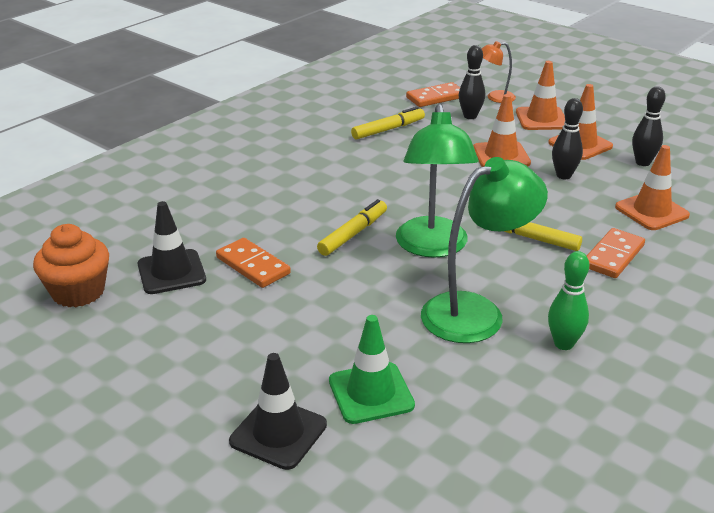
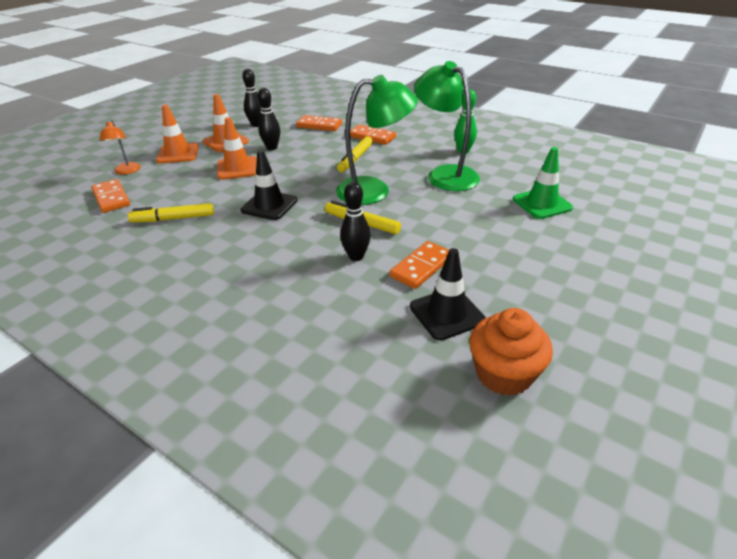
camera: 95 degrees left, 5 degrees up
(278, 433) = (600, 231): black traffic cone -> black traffic cone (269, 205)
(388, 129) = (173, 219): yellow marker -> yellow marker turned 60 degrees counterclockwise
(470, 116) = (160, 181): black bowling pin -> black bowling pin (356, 257)
(651, 211) = (319, 125): orange traffic cone -> orange domino

